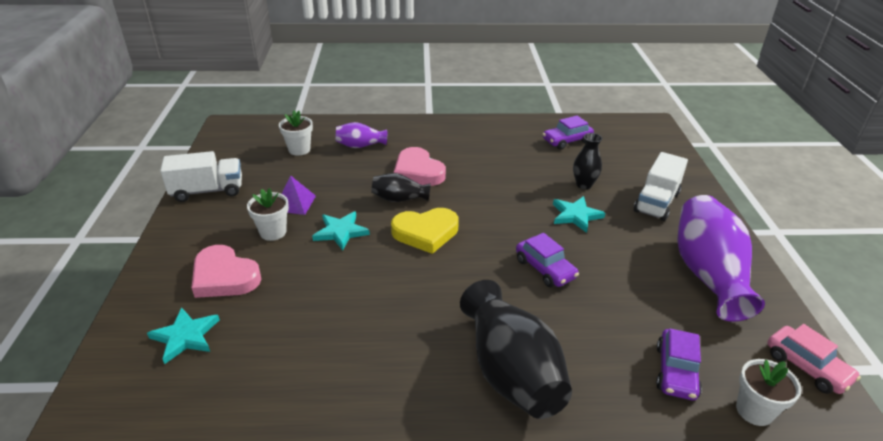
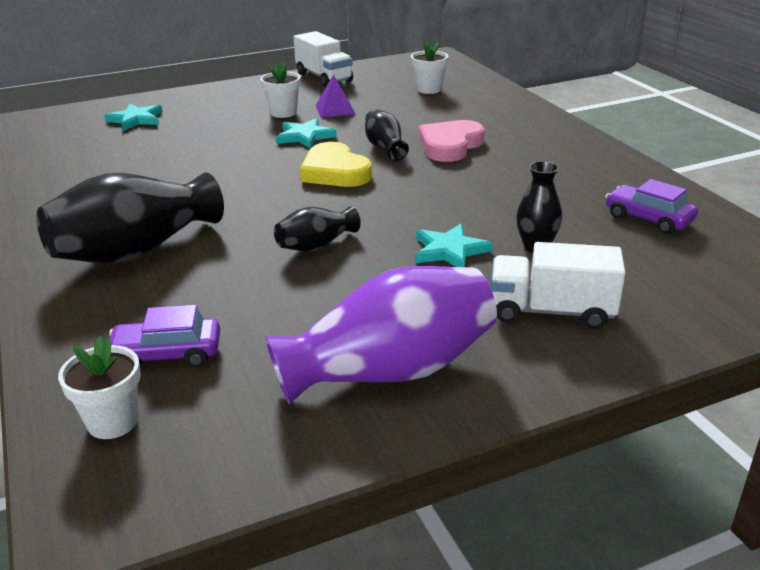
camera: 70 degrees right, 5 degrees down
(224, 277) = (211, 113): pink heart -> none
(360, 146) = (469, 110): purple vase -> none
(545, 269) = (316, 246): purple car -> black vase
(807, 367) = (214, 476): pink car -> none

